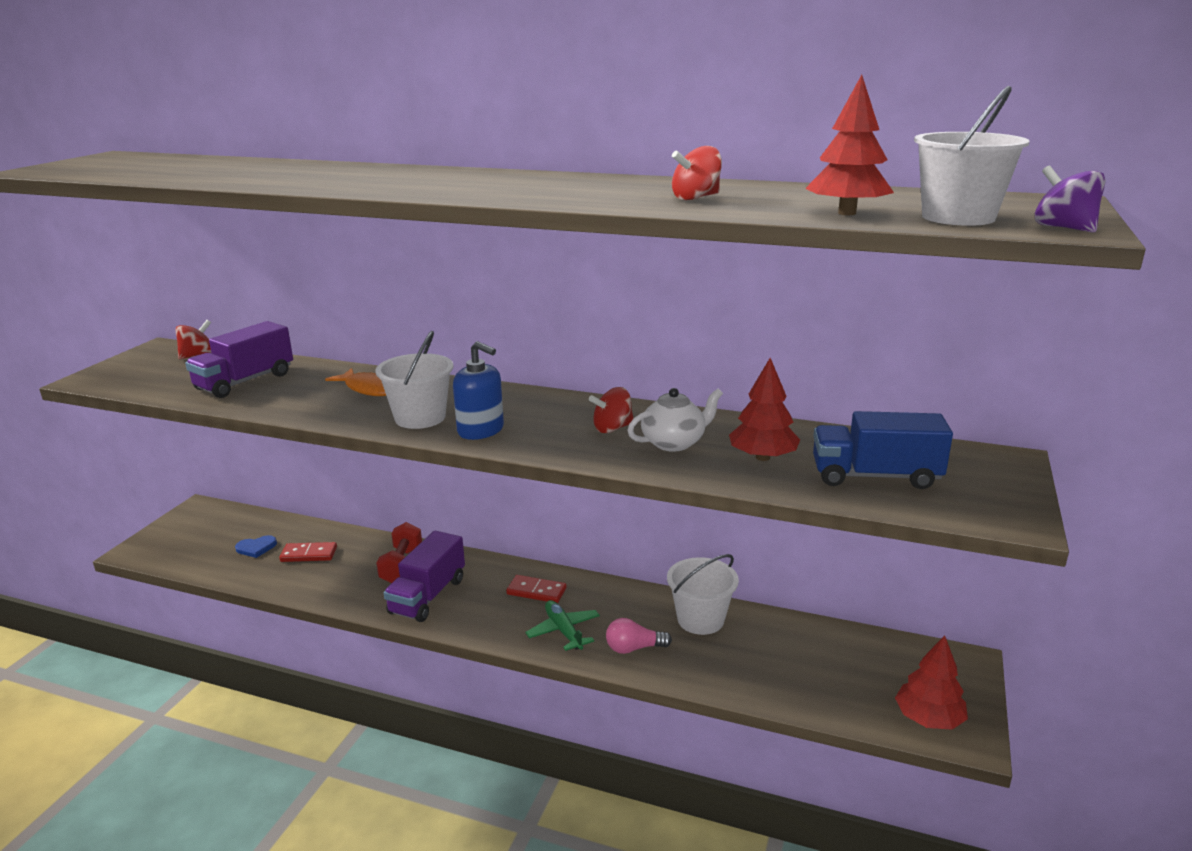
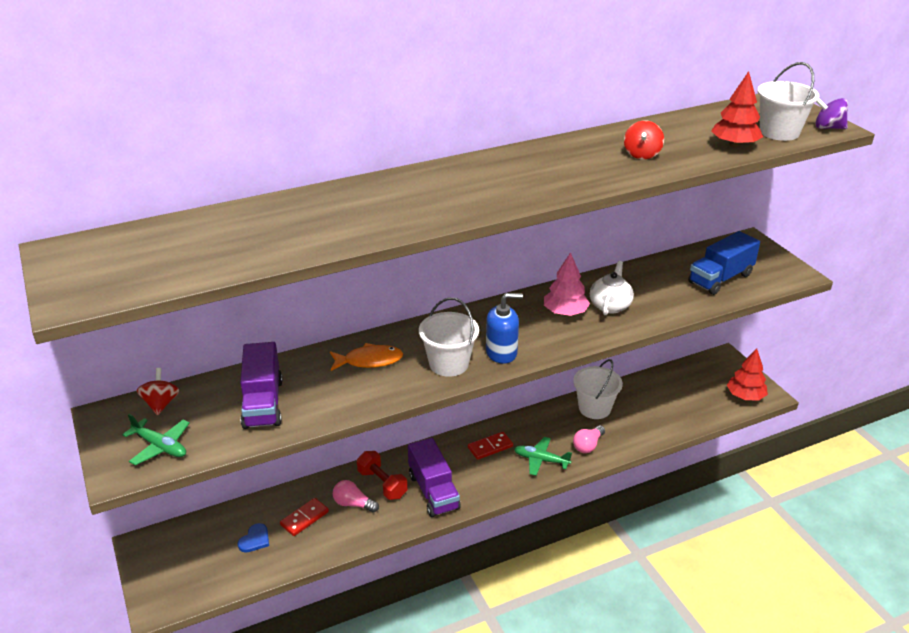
camera: 45 degrees left, 10 degrees up
(139, 376) = (160, 446): none -> green plane
(356, 566) = (353, 504): none -> pink light bulb
(612, 428) = (565, 312): red spinning top -> pink tree
(762, 457) = (662, 293): red tree -> none

